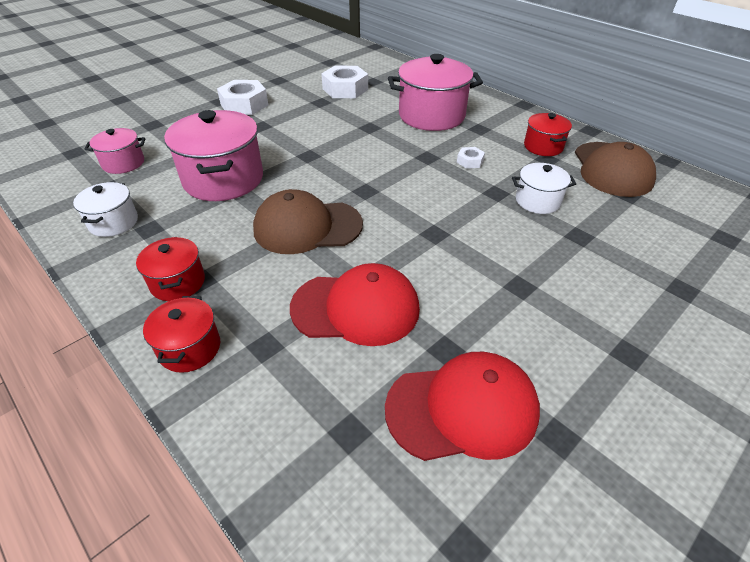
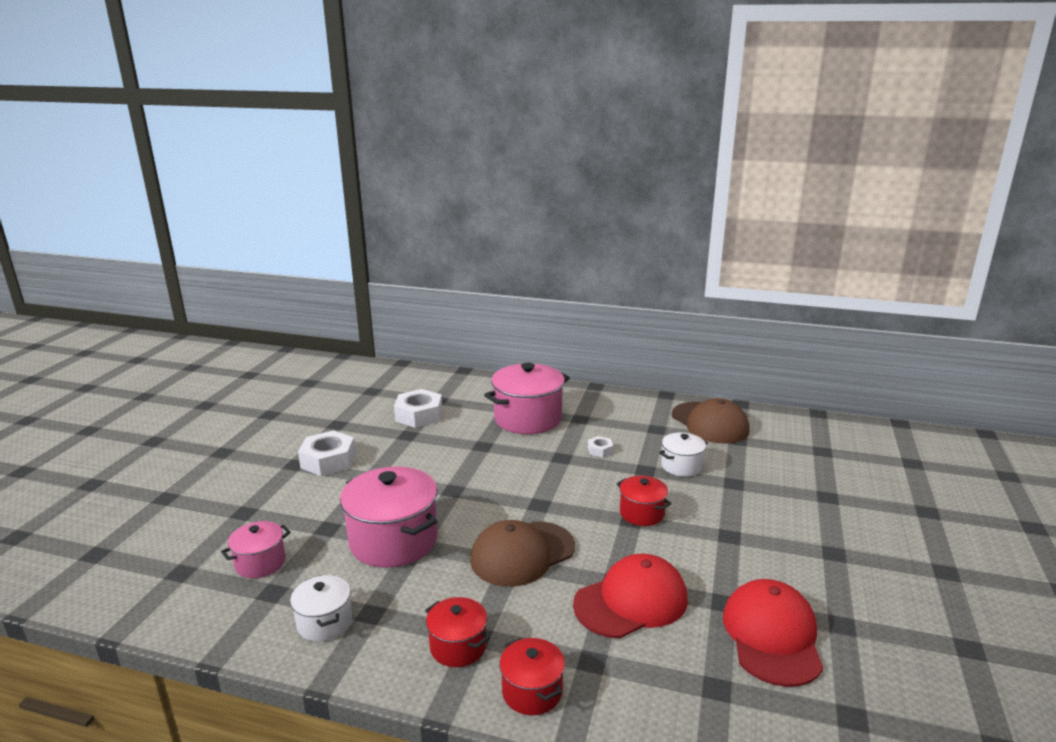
camera: 30 degrees left, 20 degrees down
(462, 409) = (772, 636): red cap -> red cap turned 45 degrees counterclockwise
(543, 147) = (644, 419): red pot -> red pot (642, 513)

